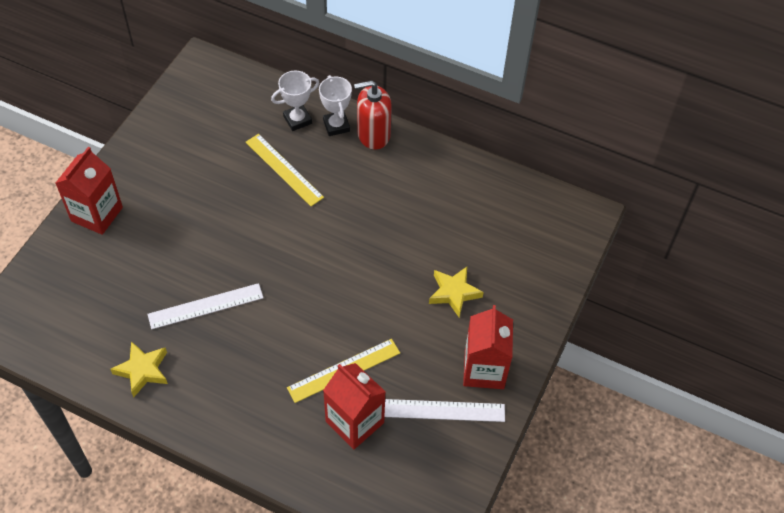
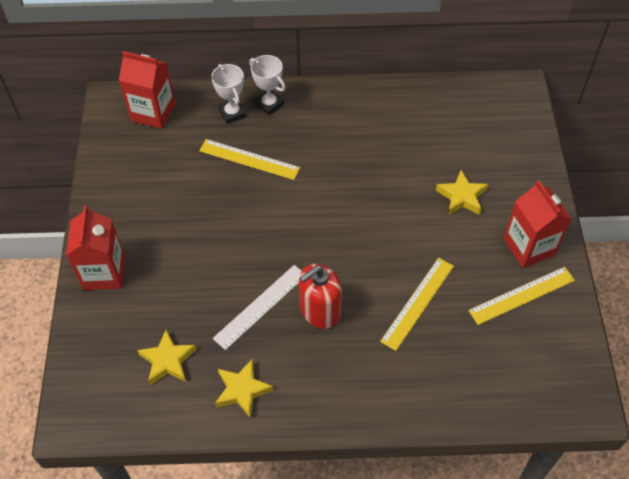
camera: 25 degrees left, 0 degrees up
(99, 315) = (167, 360): none -> yellow star
(297, 120) = (232, 113): white trophy -> white trophy turned 60 degrees counterclockwise
(354, 422) = (457, 341): red carton -> red carton (153, 112)
(373, 134) = (306, 98): red soap dispenser -> red soap dispenser (320, 311)
(444, 410) = (522, 295): white ruler -> yellow ruler

